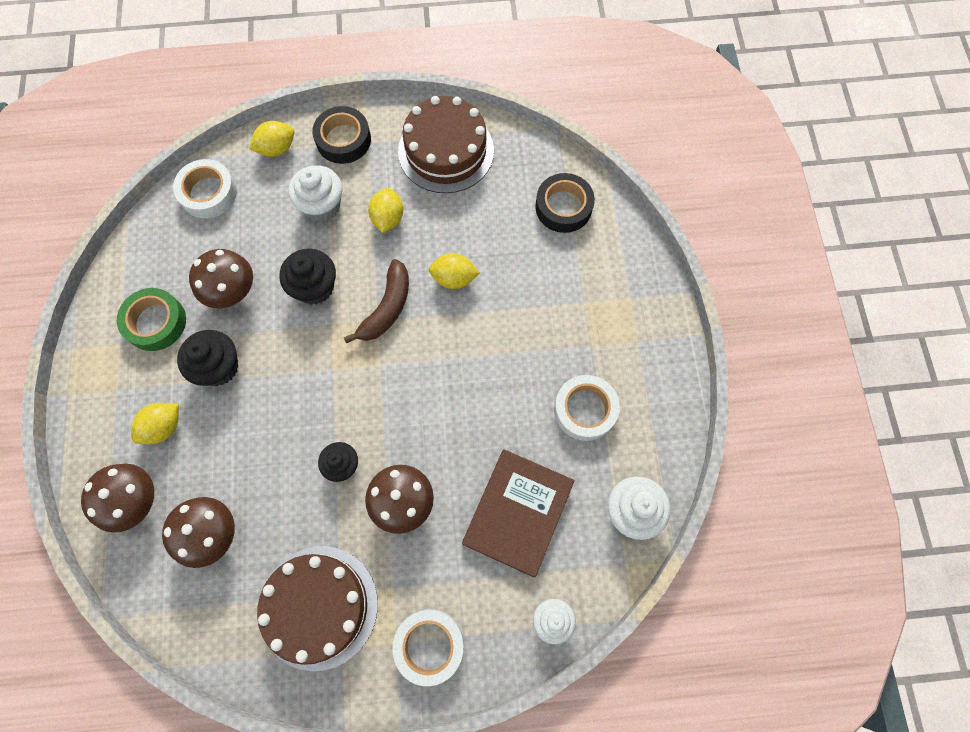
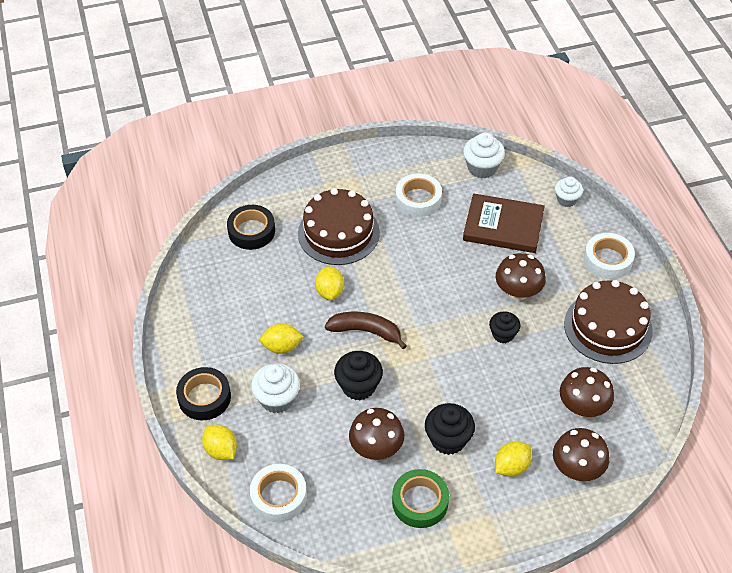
camera: 100 degrees left, 20 degrees down
(163, 427) = (511, 466): yellow lemon -> yellow lemon turned 75 degrees counterclockwise
(446, 151) = (207, 317): brown cake -> brown cake (338, 233)

